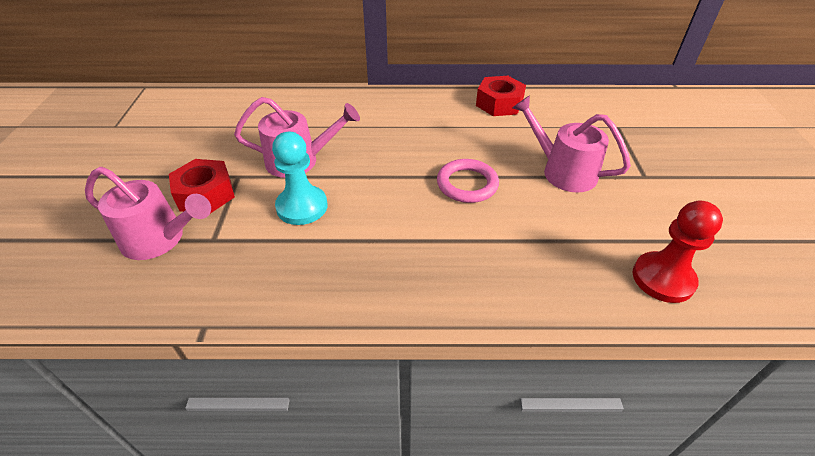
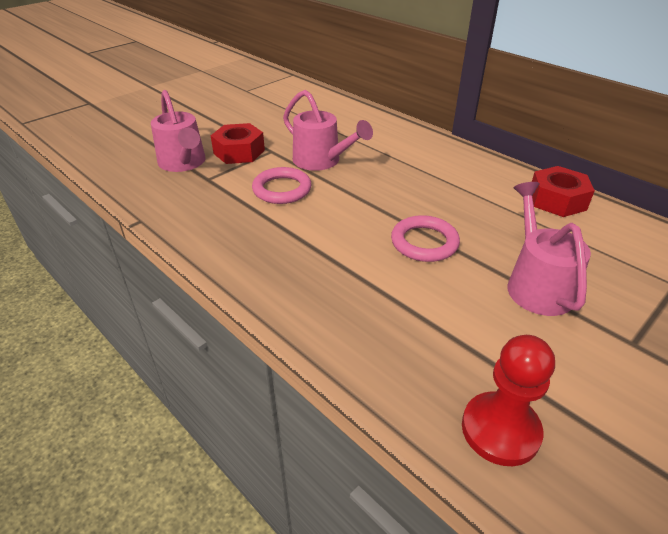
camera: 45 degrees right, 5 degrees down
(302, 207) = (282, 189): turquoise pawn -> pink ring

